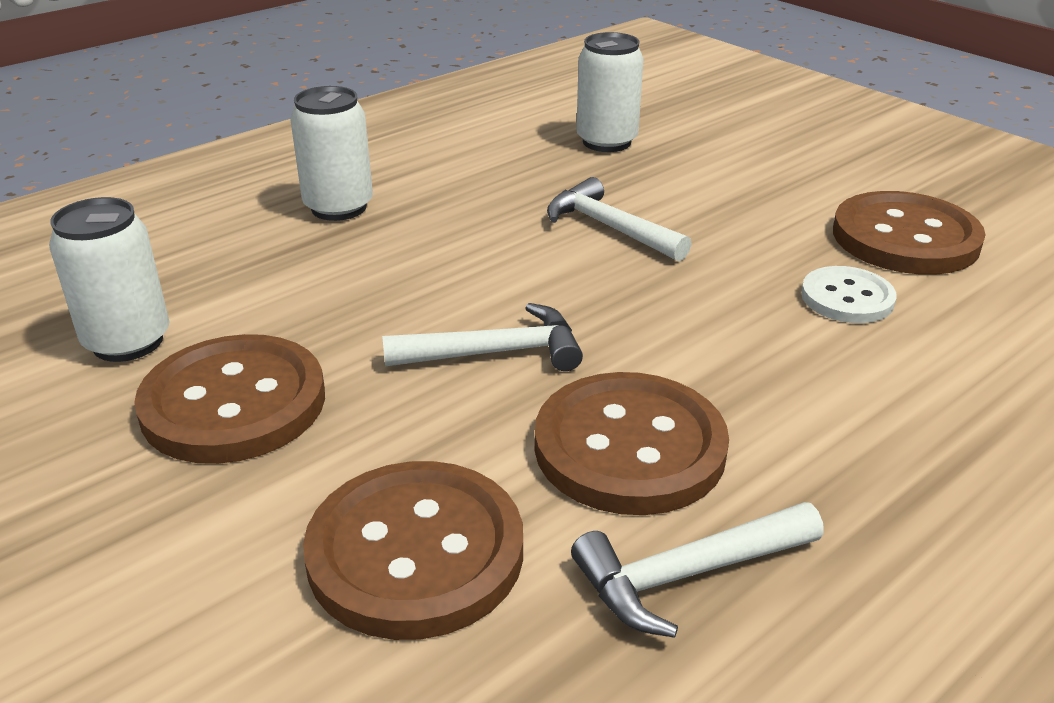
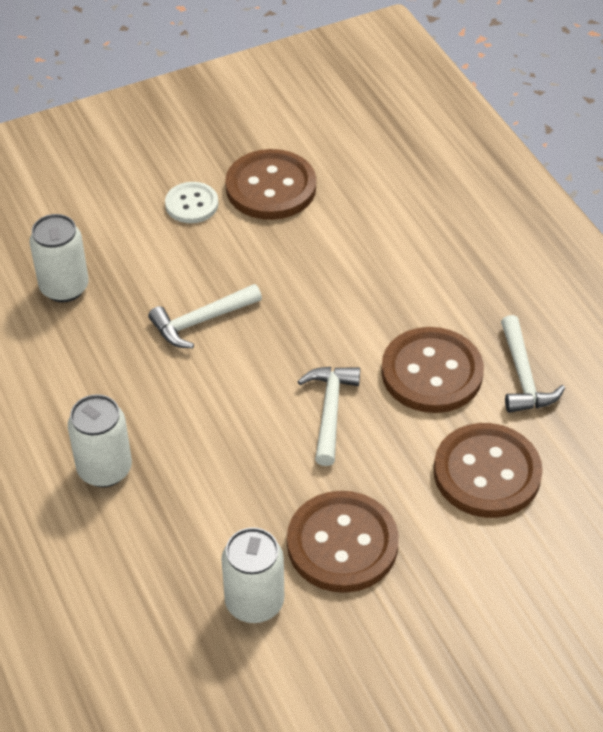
camera: 75 degrees left, 15 degrees up
(847, 298) = (326, 239): white button -> white button (191, 204)

